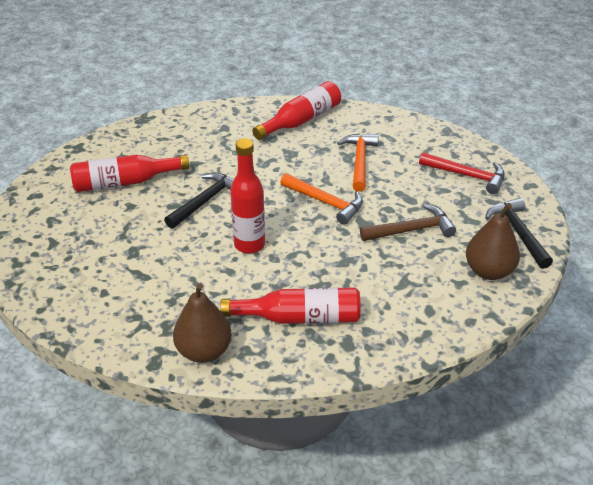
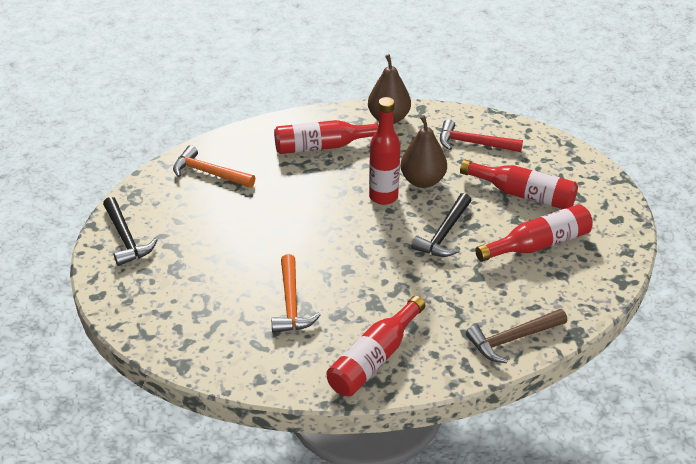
camera: 170 degrees right, 0 degrees up
(105, 230) = (523, 194): none -> red bottle
(325, 202) = (321, 247): orange hammer -> orange hammer (209, 173)
(411, 230) = (231, 228): brown hammer -> brown hammer (512, 339)
(467, 175) = (167, 299): red hammer -> red hammer (473, 143)
(488, 271) = (162, 199): brown pear -> brown pear (422, 181)

